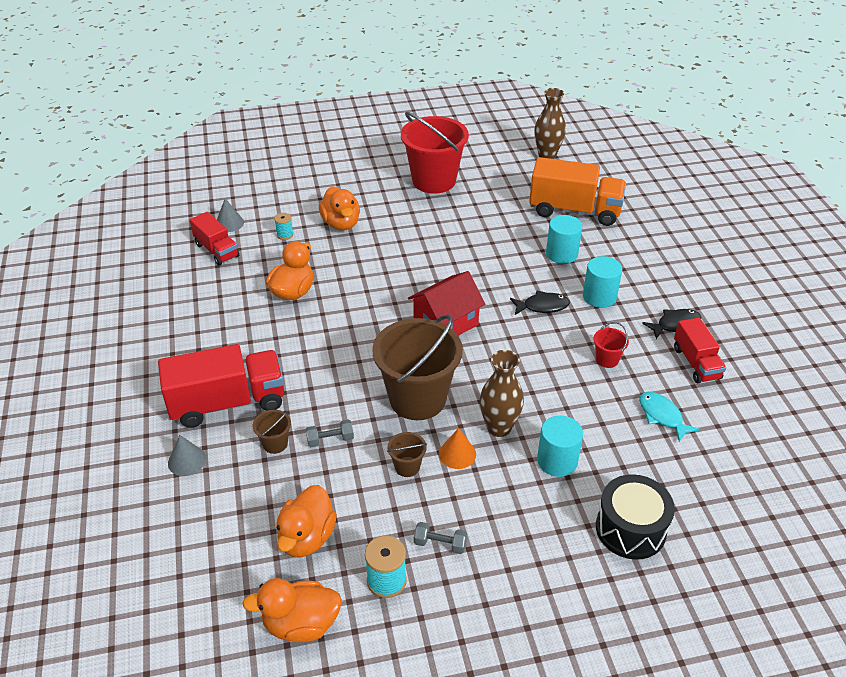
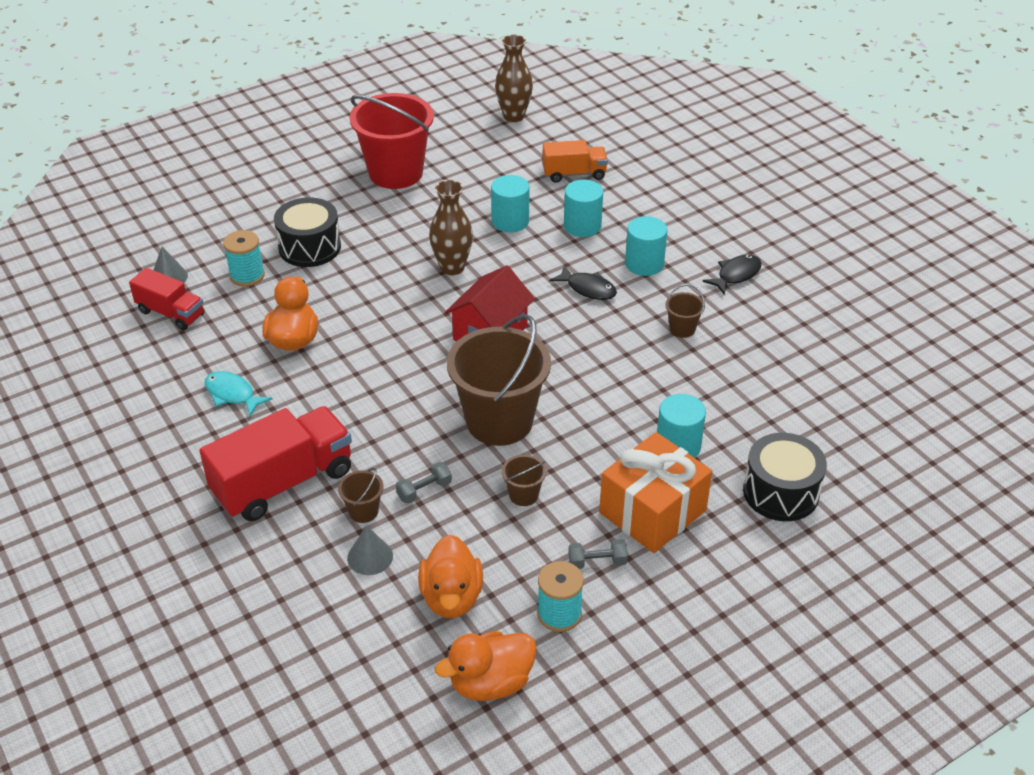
camera: 20 degrees left, 0 degrees up
(187, 460) = (270, 557): grey cone -> grey cone (370, 557)
(285, 235) = (247, 276): turquoise spool -> turquoise spool, size x1.63
(341, 223) = (309, 247): orange duck -> black drum
(457, 454) = (571, 467): orange cone -> none
(499, 428) = (602, 428): brown vase -> brown vase (452, 267)
(504, 237) = (510, 221): none -> turquoise cylinder
(508, 513) = (652, 511): none -> orange gift
(542, 306) = (588, 288): black fish -> black fish turned 60 degrees clockwise
(574, 210) = (574, 174): orange truck -> orange truck, size x0.58
(607, 359) = (682, 329): red bucket -> brown bucket
(662, 416) = (763, 373): turquoise fish -> turquoise fish (232, 394)
(696, 363) = (774, 310): red truck -> none

